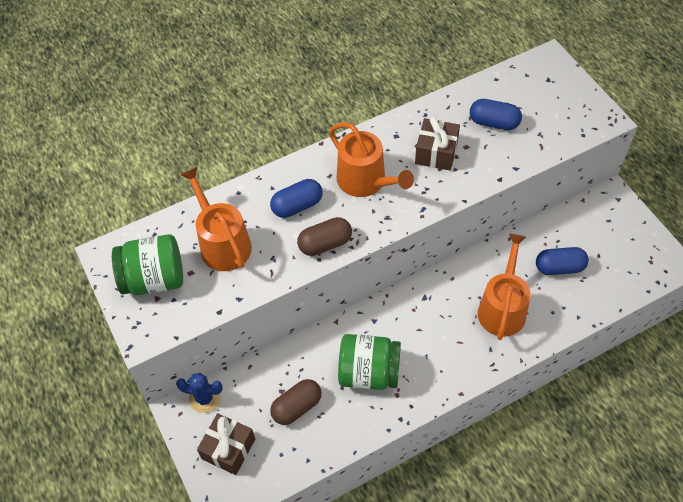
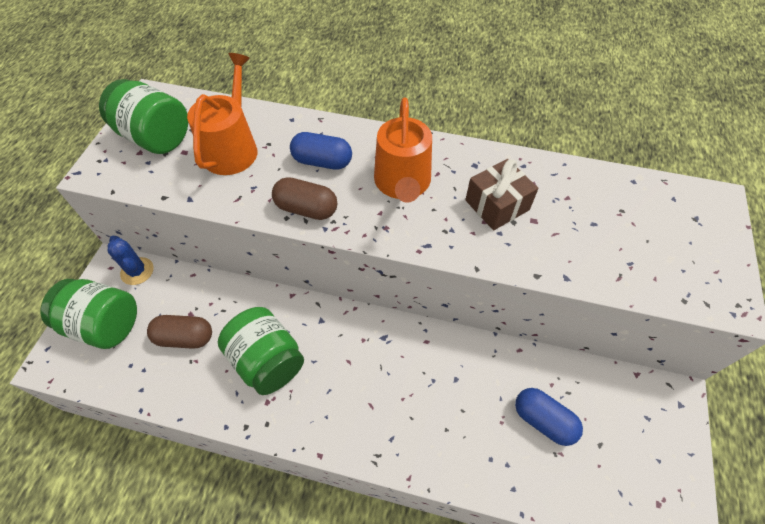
camera: 40 degrees right, 0 degrees up
(228, 449) = (104, 324): brown gift -> green jar
(494, 123) = (588, 218): blue capsule -> none
(502, 308) = (444, 410): orange watering can -> none

